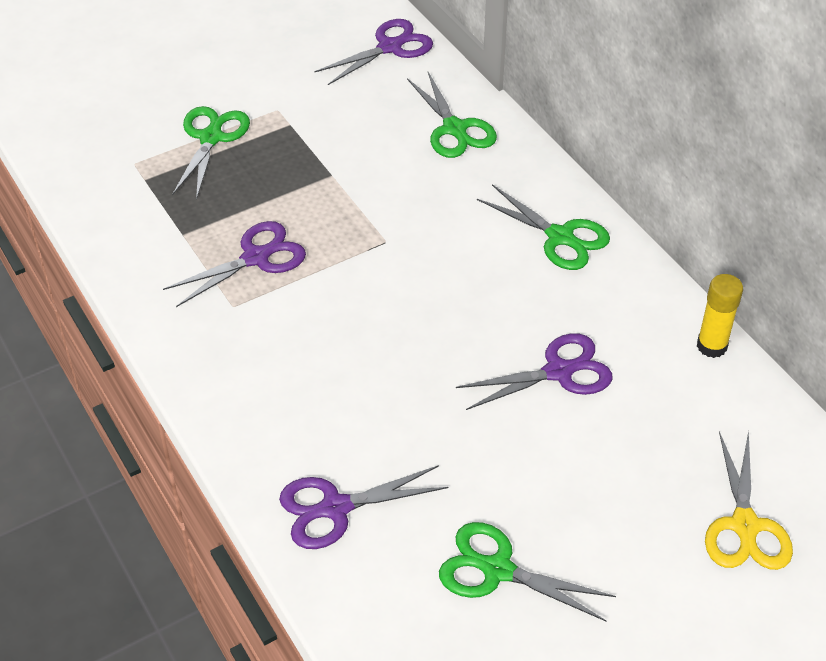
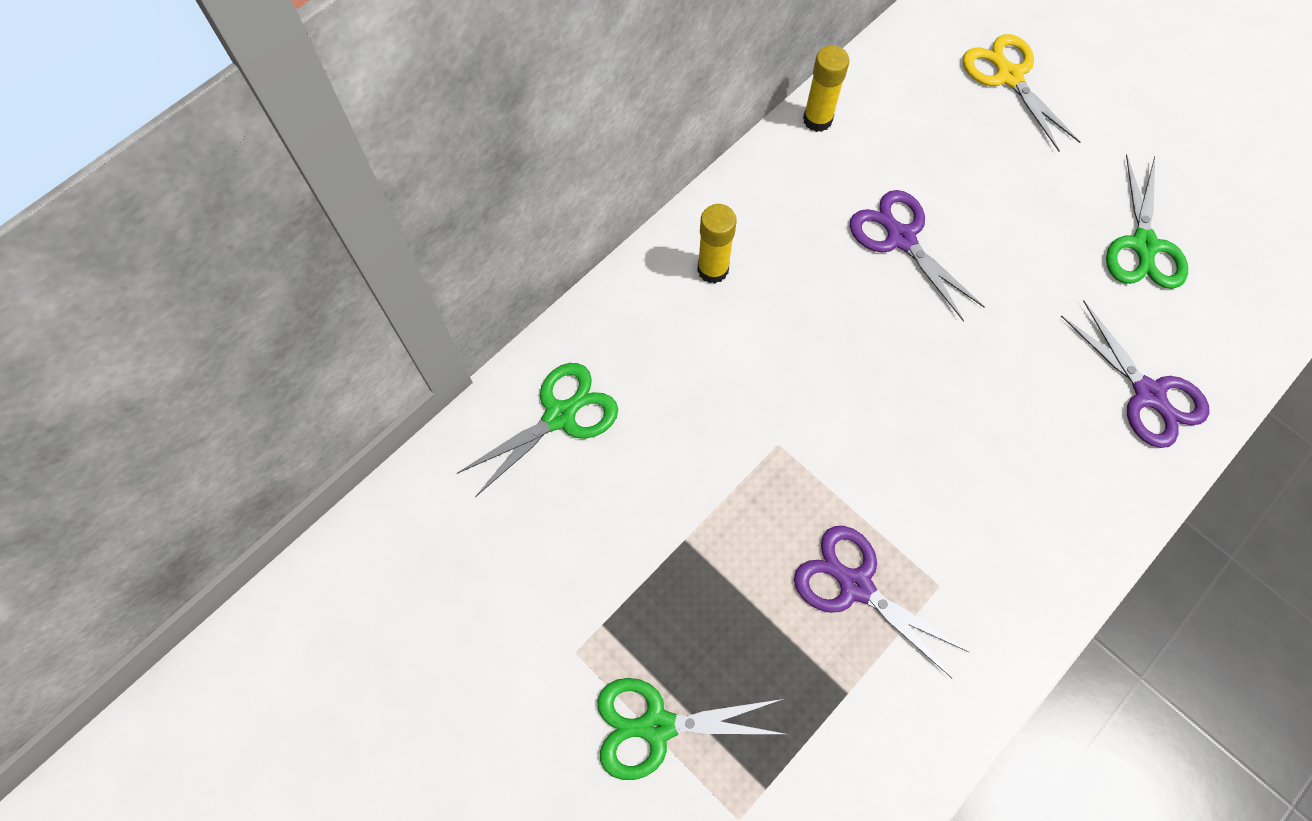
camera: 105 degrees left, 20 degrees up
(390, 47) = (408, 539): purple scissors -> none
(560, 237) = (712, 269): green scissors -> yellow glue stick
(745, 525) = (1009, 77): yellow scissors -> yellow scissors turned 105 degrees counterclockwise

